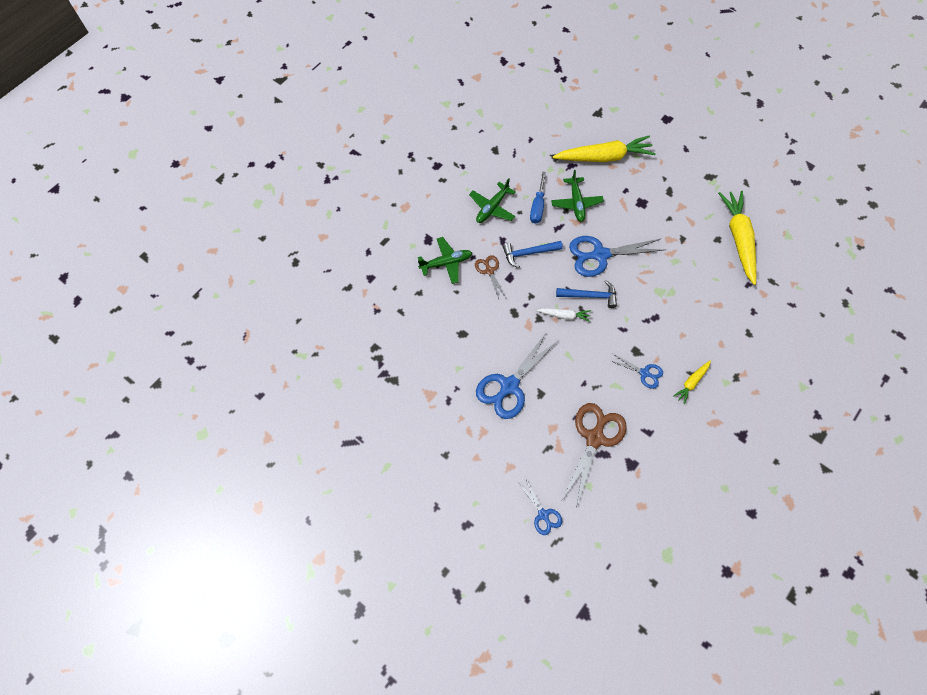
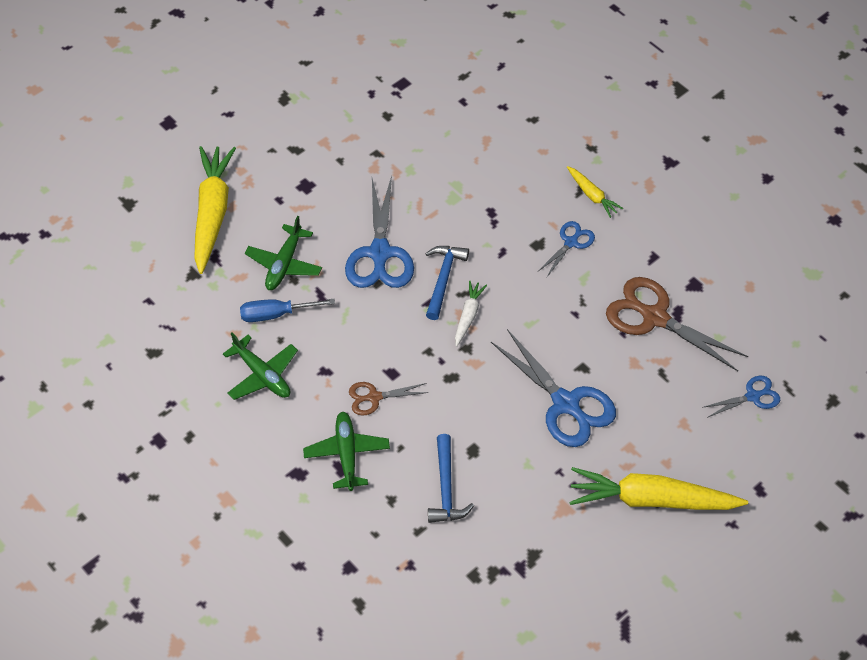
camera: 80 degrees left, 10 degrees down
(528, 253) = (356, 341): blue hammer -> blue hammer (446, 487)
(537, 206) = (276, 314): blue screwdriver -> blue screwdriver turned 150 degrees clockwise
(576, 203) = (284, 264): green plane -> green plane turned 105 degrees clockwise
(738, 238) = (392, 93): yellow carrot -> yellow carrot (651, 499)

